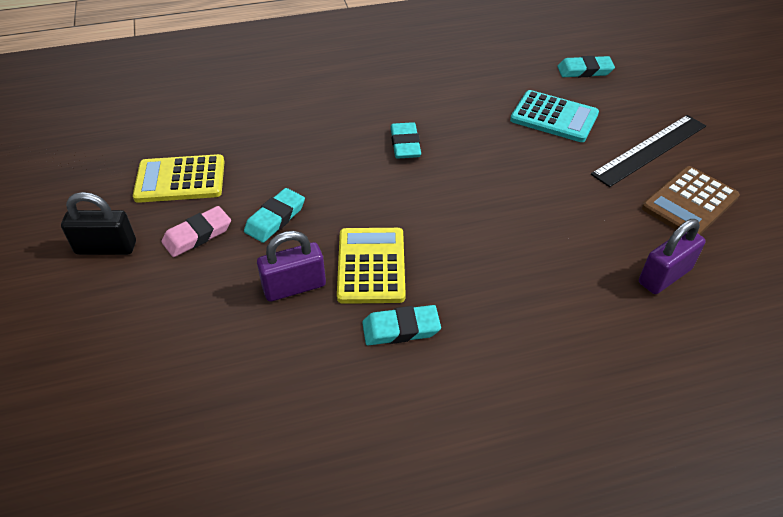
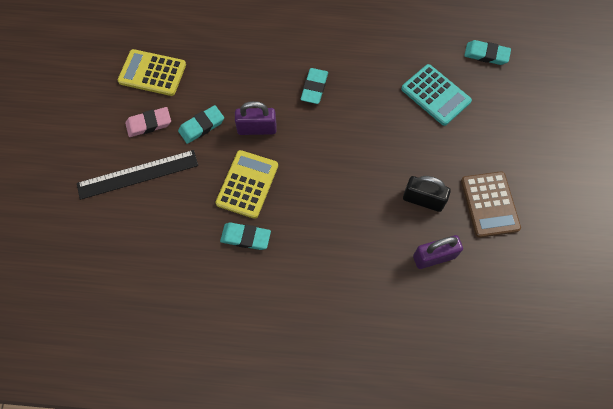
camera: 20 degrees right, 20 degrees up
(106, 248) = (91, 116): black padlock -> black padlock (423, 200)
(294, 287) = (194, 184): purple padlock -> purple padlock (257, 129)
(650, 149) = (490, 148): black ruler -> black ruler (138, 174)
(689, 203) = (489, 204): brown calculator -> brown calculator turned 75 degrees counterclockwise

